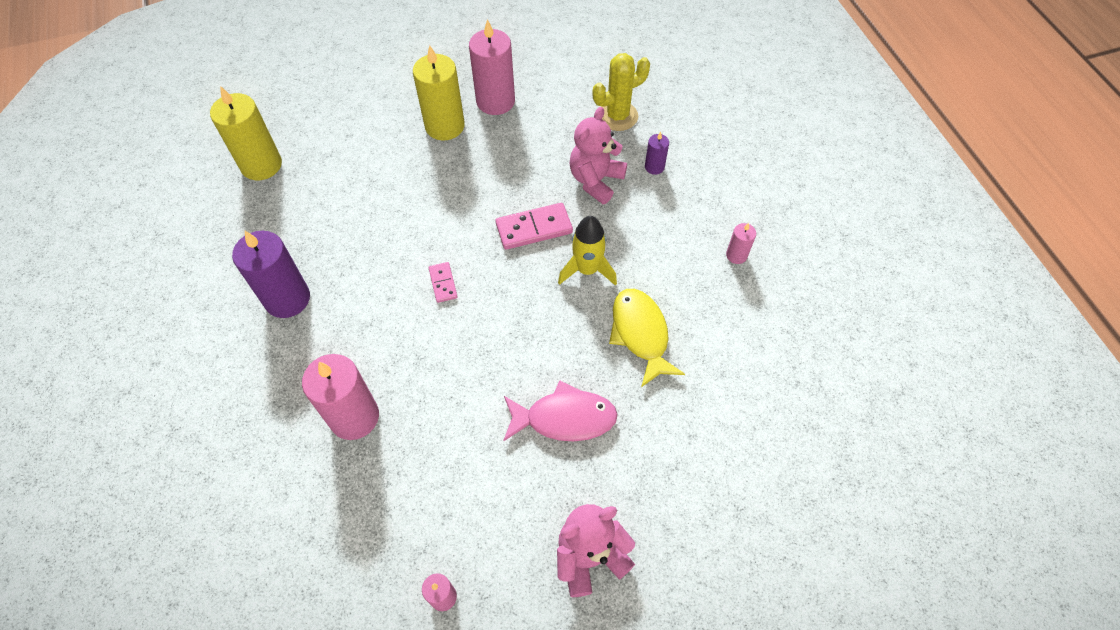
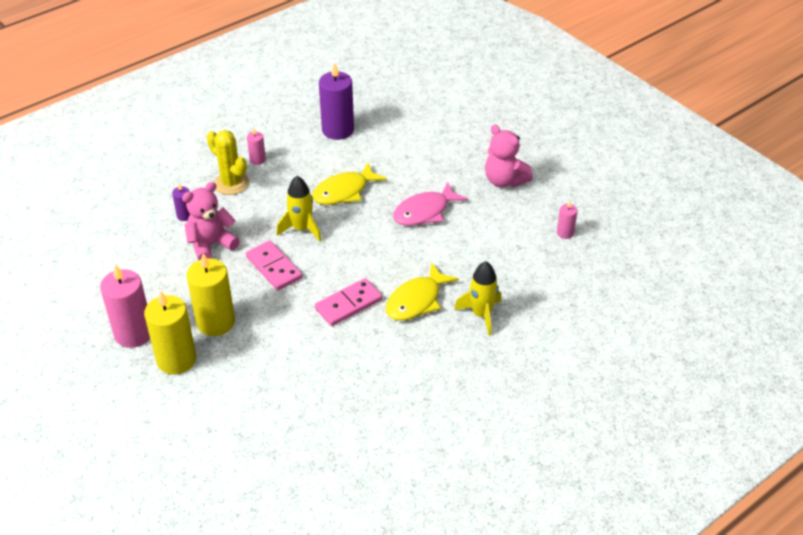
camera: 110 degrees left, 15 degrees down
(261, 165) = (271, 484): yellow candle -> yellow candle (215, 322)
(287, 299) = (407, 396): purple candle -> purple candle (338, 130)
(354, 417) = (481, 314): pink candle -> yellow rocket
(413, 354) = (417, 300): none -> yellow fish
(443, 283) = (348, 304): pink domino -> pink domino, size x1.75
(564, 418) = (425, 212): pink fish -> pink fish turned 105 degrees counterclockwise
(596, 181) = (211, 245): pink teddy bear -> pink teddy bear turned 135 degrees clockwise
(617, 116) = (132, 248): yellow cactus -> yellow cactus (231, 183)

